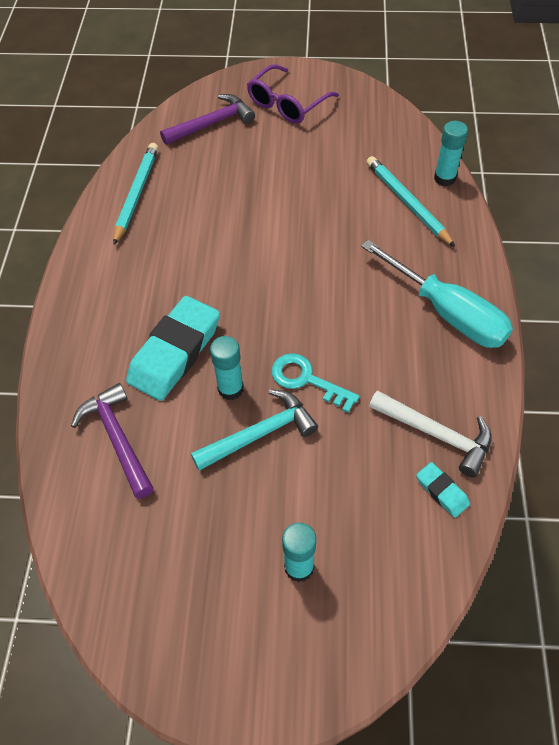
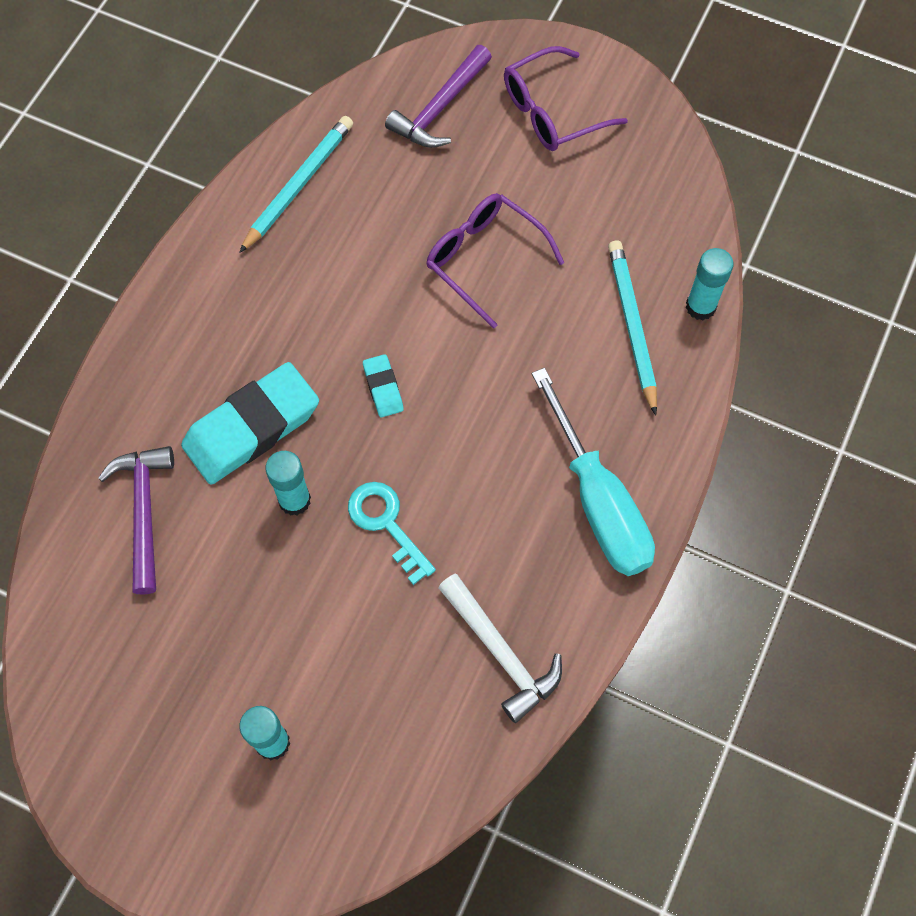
camera: 20 degrees right, 10 degrees up
(212, 123) = (440, 108): purple hammer -> purple hammer turned 135 degrees clockwise
(260, 433) = (302, 570): turquoise hammer -> none
(288, 197) = (484, 259): none -> purple glasses
(442, 491) = (471, 723): turquoise eraser -> turquoise eraser (383, 388)

